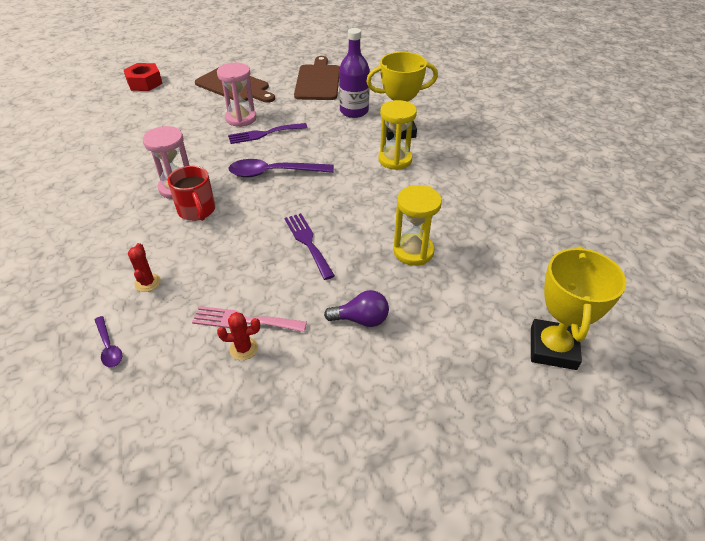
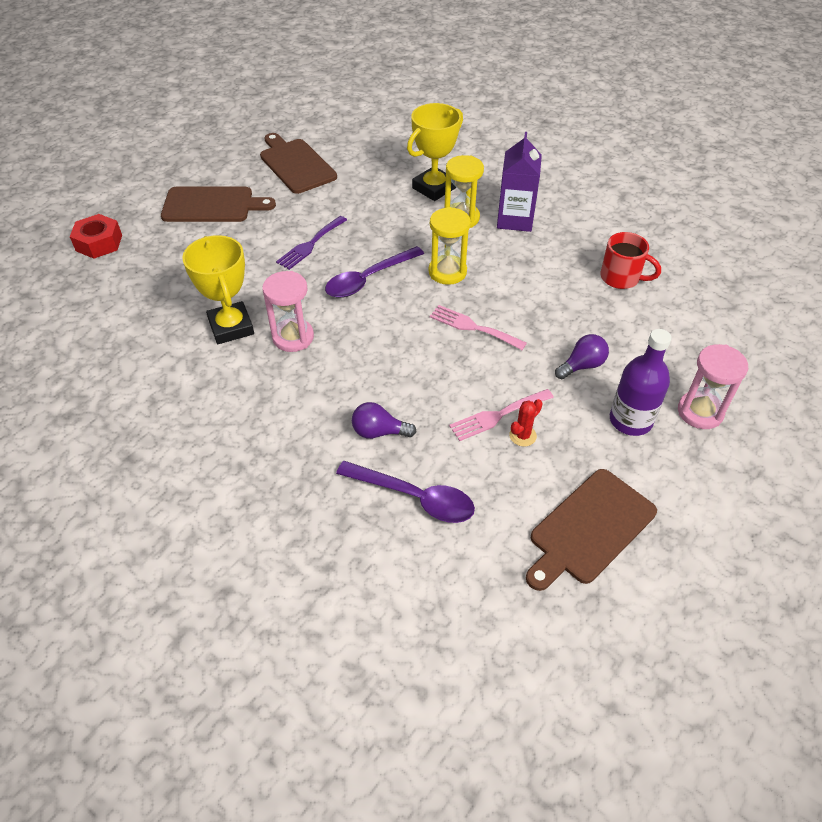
camera: 35 degrees left, 5 degrees up
(109, 347) = (415, 498): purple spoon -> purple spoon, size x1.96
(147, 283) = (379, 432): red cactus -> purple light bulb
(197, 211) = (341, 349): red mug -> red mug (621, 278)
(200, 466) = (589, 529): none -> brown cutting board
(241, 118) = (266, 238): pink hourglass -> pink hourglass (700, 412)
(308, 242) = (473, 327): purple fork -> pink fork
(354, 111) = (370, 184): purple bottle -> purple bottle (630, 420)
(413, 251) = (562, 292): yellow hourglass -> yellow hourglass (447, 272)
(438, 178) = (515, 219): none -> purple carton
(553, 348) = (722, 316): yellow trophy -> yellow trophy (231, 327)

